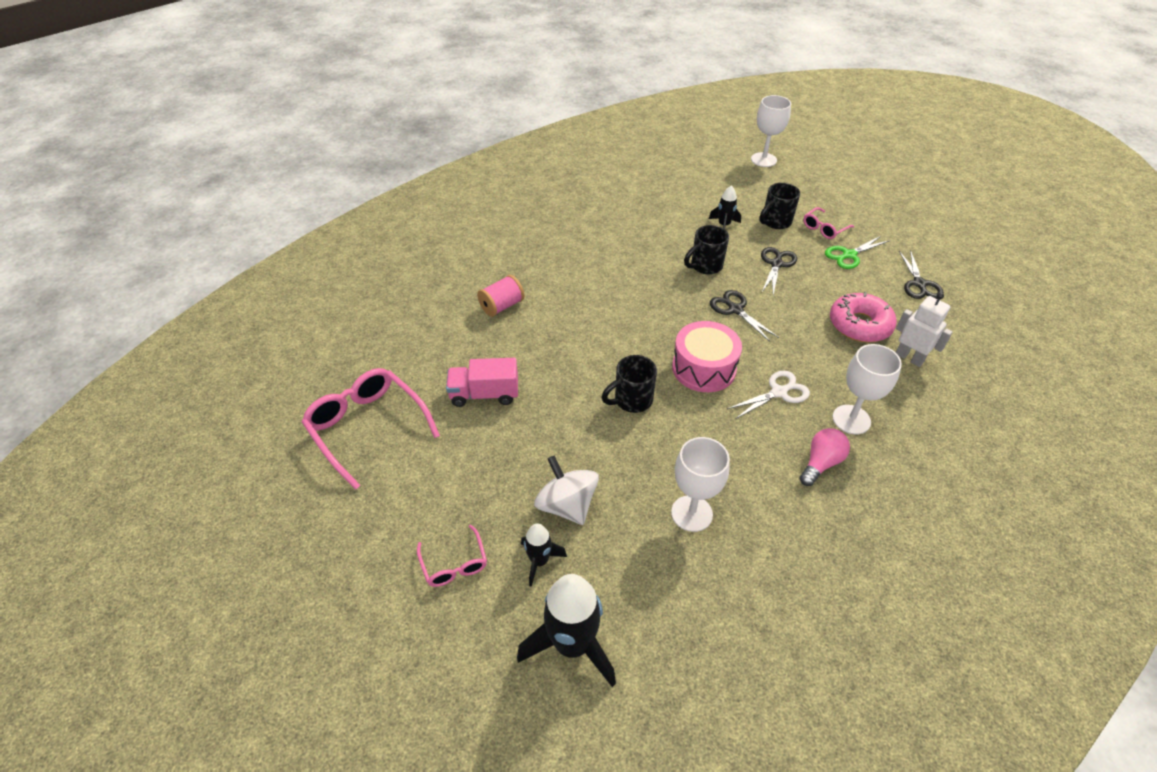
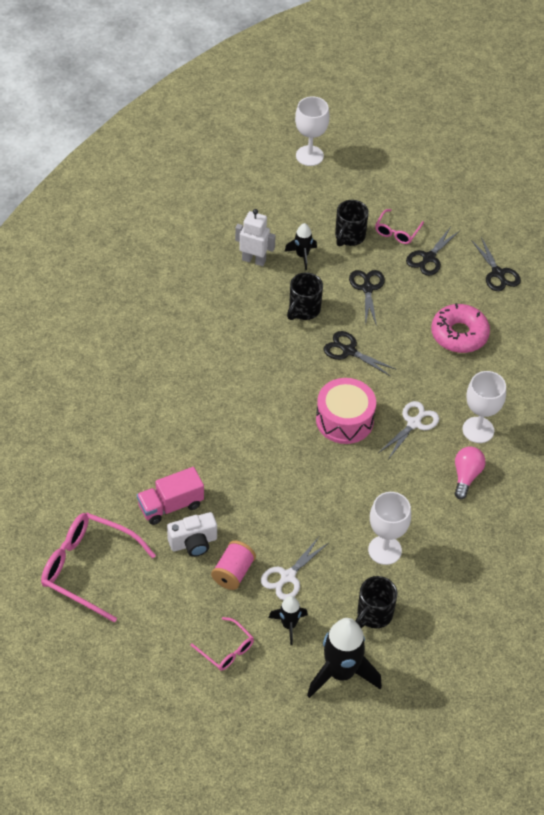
camera: 25 degrees left, 5 degrees up
(486, 437) = (193, 543): none -> white camera
(502, 306) = (136, 413): pink spool -> pink spool (233, 573)
(566, 505) = (288, 576): white spinning top -> white scissors
(632, 400) = (298, 470): black mug -> black mug (373, 615)
(849, 255) = (428, 258): green scissors -> black scissors
(909, 358) = (508, 355): white robot -> white robot (254, 260)

